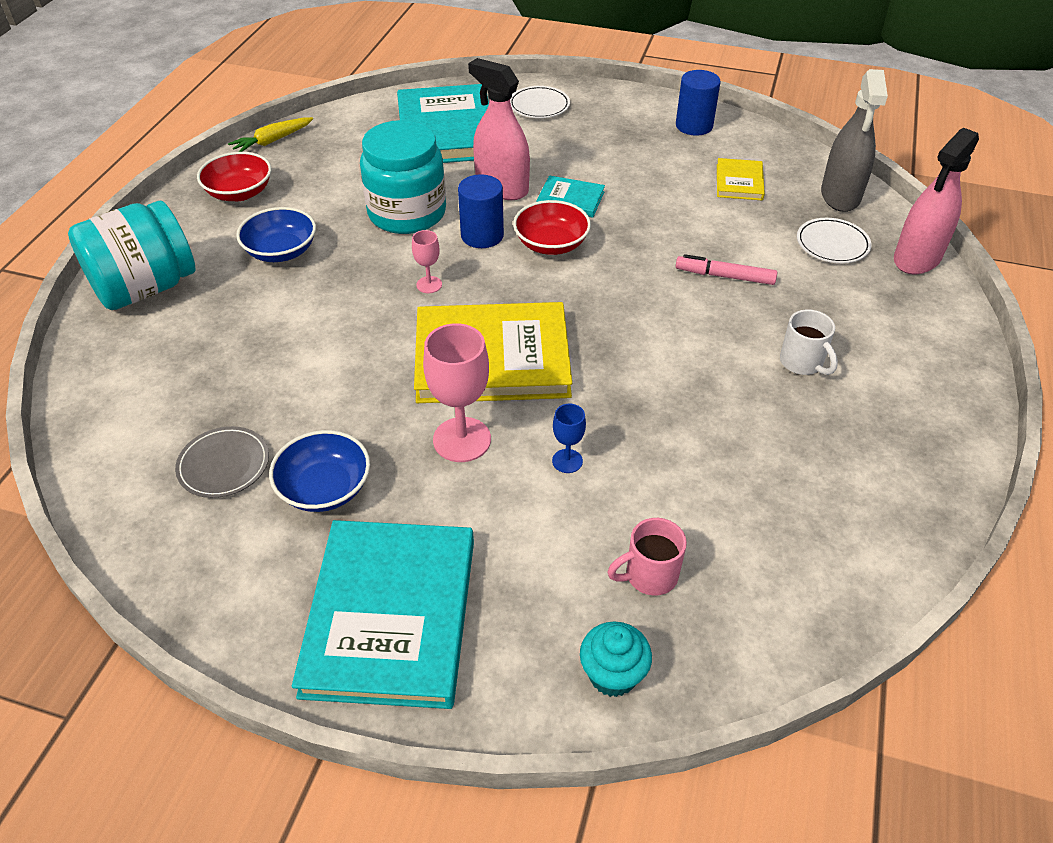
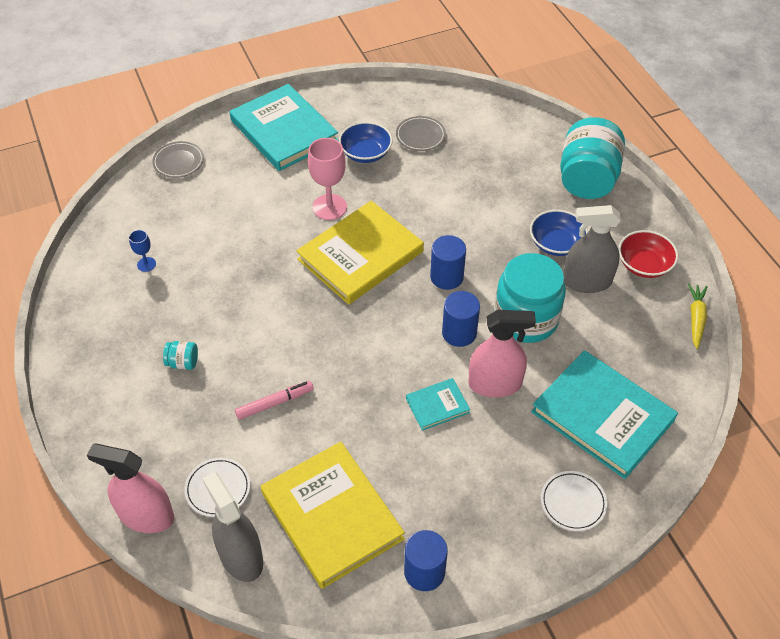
camera: 140 degrees right, 5 degrees up
(309, 209) = (586, 282): none -> grey spray bottle
(429, 285) = (446, 277): pink goblet -> blue cylinder
(551, 244) = (409, 355): red bowl -> none
(567, 461) = (269, 227): blue goblet -> blue goblet (146, 264)
(613, 674) = (178, 162): turquoise cupcake -> grey plate
(649, 575) = (190, 202): pink mug -> none
(739, 182) = (332, 516): yellow book -> yellow book, size x2.15
(802, 363) = (183, 362): white mug -> turquoise jar
(917, 258) = (146, 516): pink spray bottle -> pink spray bottle turned 75 degrees counterclockwise

